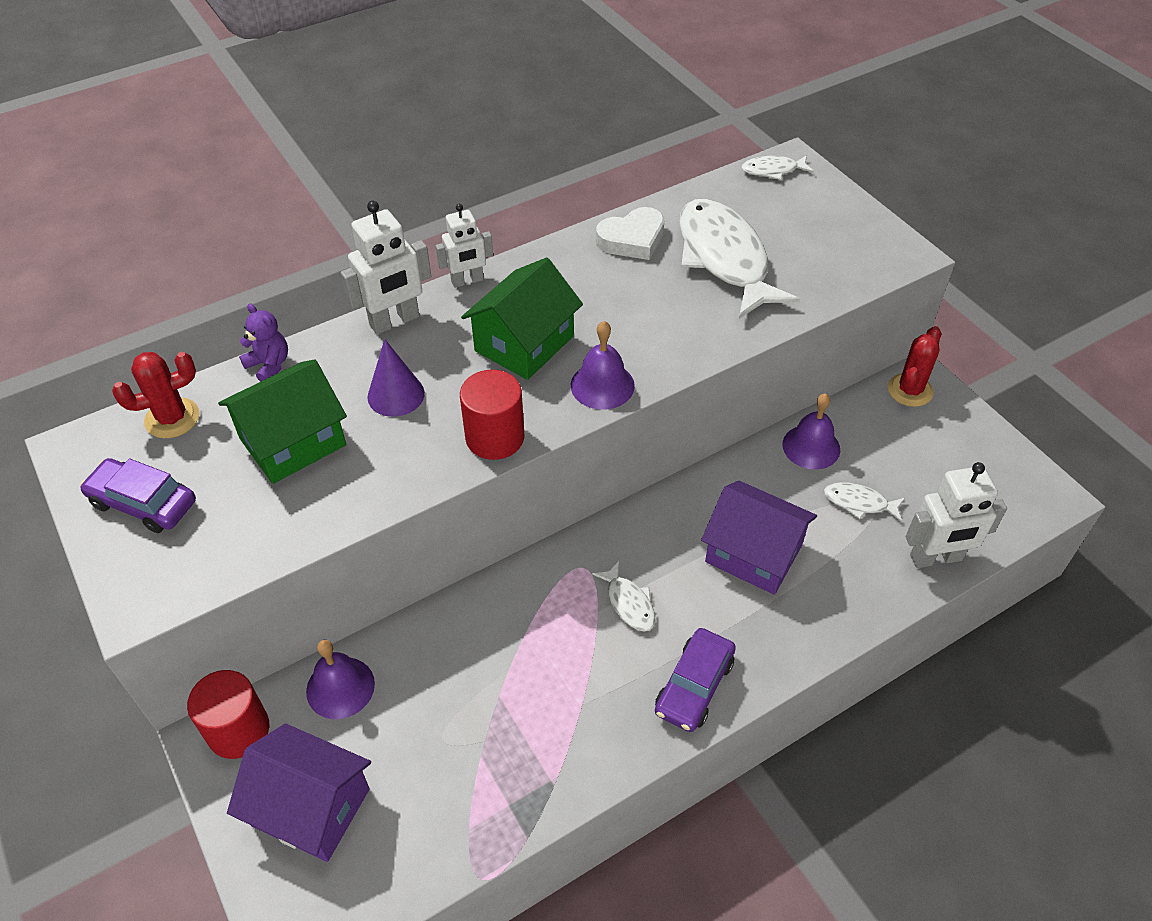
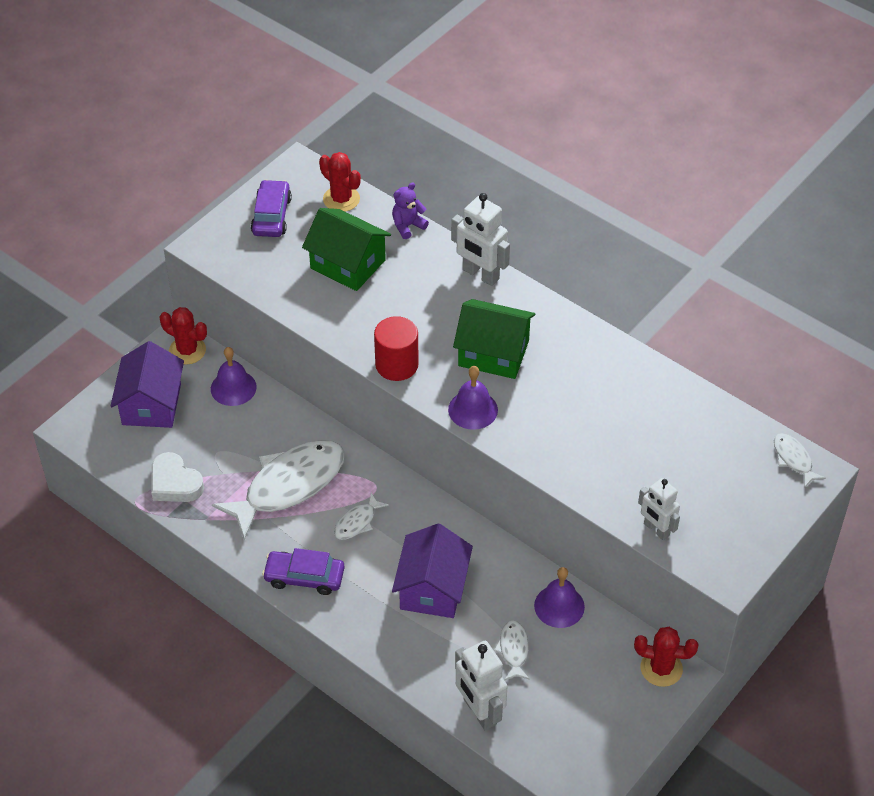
camera: 70 degrees right, 0 degrees up
(238, 730) = (187, 350): red cylinder -> red cactus
(269, 365) = (408, 226): purple teddy bear -> purple teddy bear turned 150 degrees counterclockwise
(396, 395) = (411, 300): purple cone -> none
(467, 281) = (543, 300): white robot -> white robot (656, 529)
(632, 239) = (644, 385): white heart -> white heart (175, 483)
(724, 258) = (653, 450): white fish -> white fish (289, 486)

